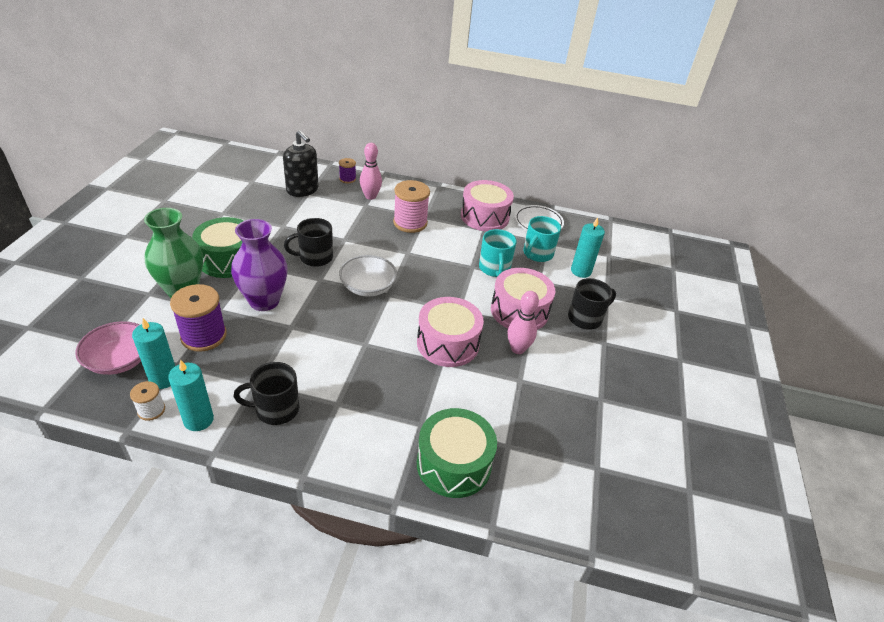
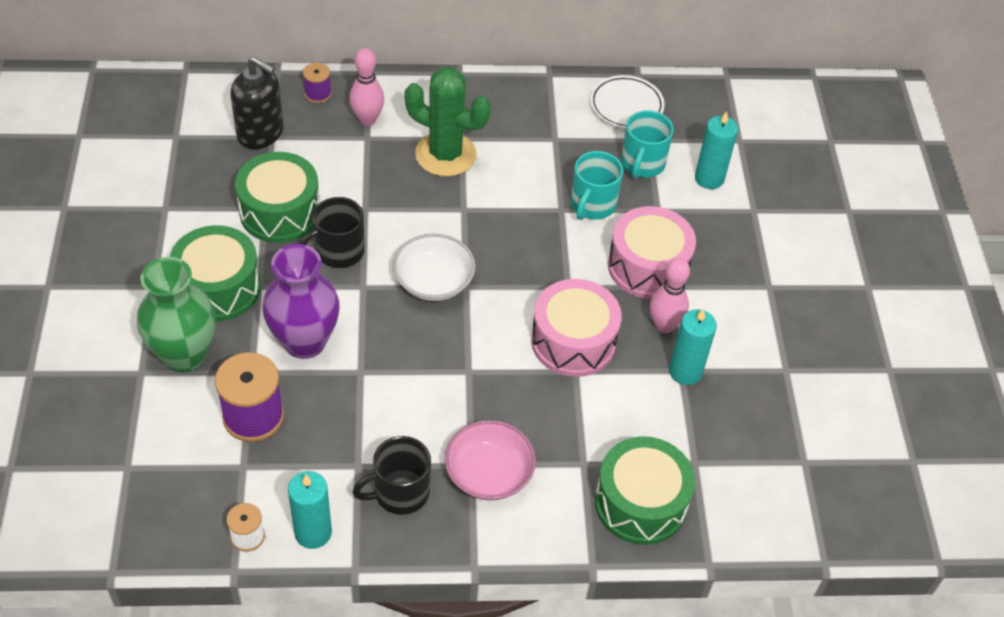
camera: 15 degrees left, 10 degrees up
(119, 360) = (164, 481): pink bowl -> pink bowl (489, 473)
(163, 379) = (237, 491): turquoise candle -> turquoise candle (685, 371)
(290, 229) = (280, 212): none -> green drum
(410, 223) = (445, 154): pink spool -> green cactus
(484, 217) = (547, 115): pink drum -> none
(494, 268) = (592, 205): turquoise mug -> turquoise mug turned 45 degrees clockwise
(586, 318) = (736, 254): black mug -> none

